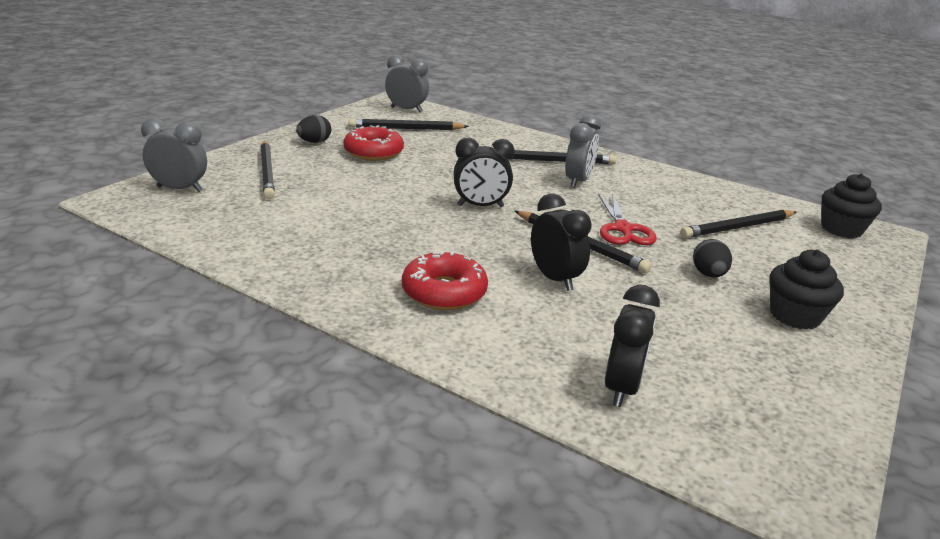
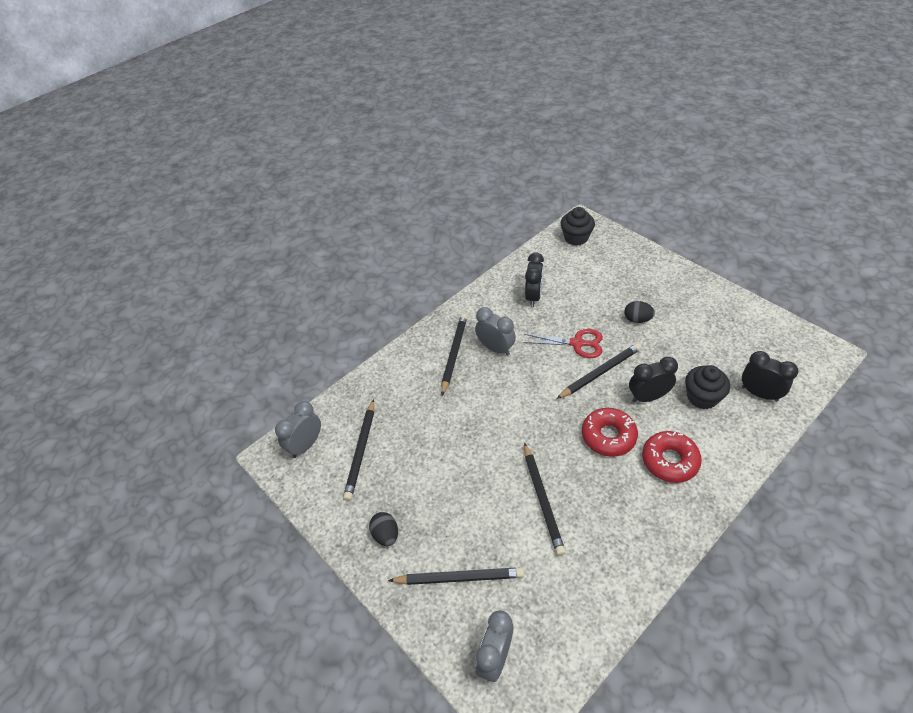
camera: 70 degrees left, 20 degrees up
(373, 152) = (419, 484): red donut -> red donut (608, 436)
(480, 206) = (539, 419): black clock -> black clock (533, 297)
(738, 227) = (574, 284): black pencil -> black pencil (542, 500)
(795, 316) = (680, 298): black cupcake -> black cupcake (702, 397)

